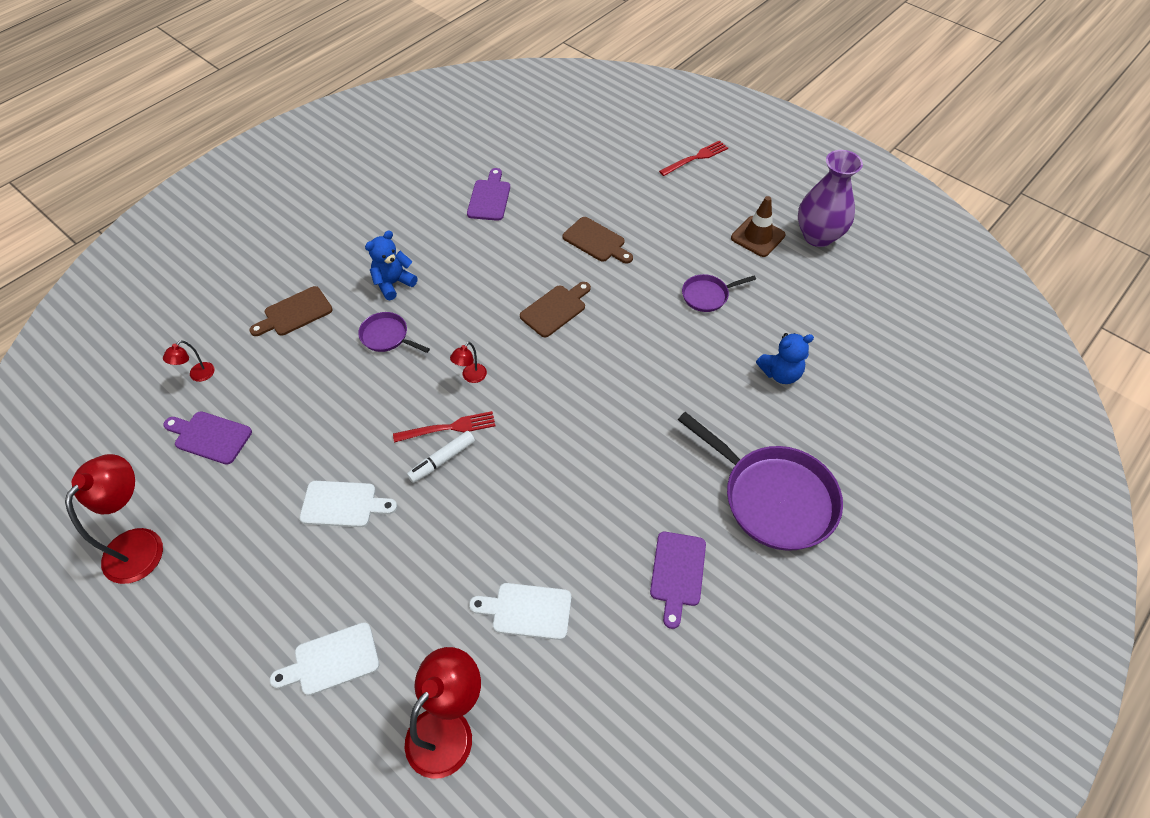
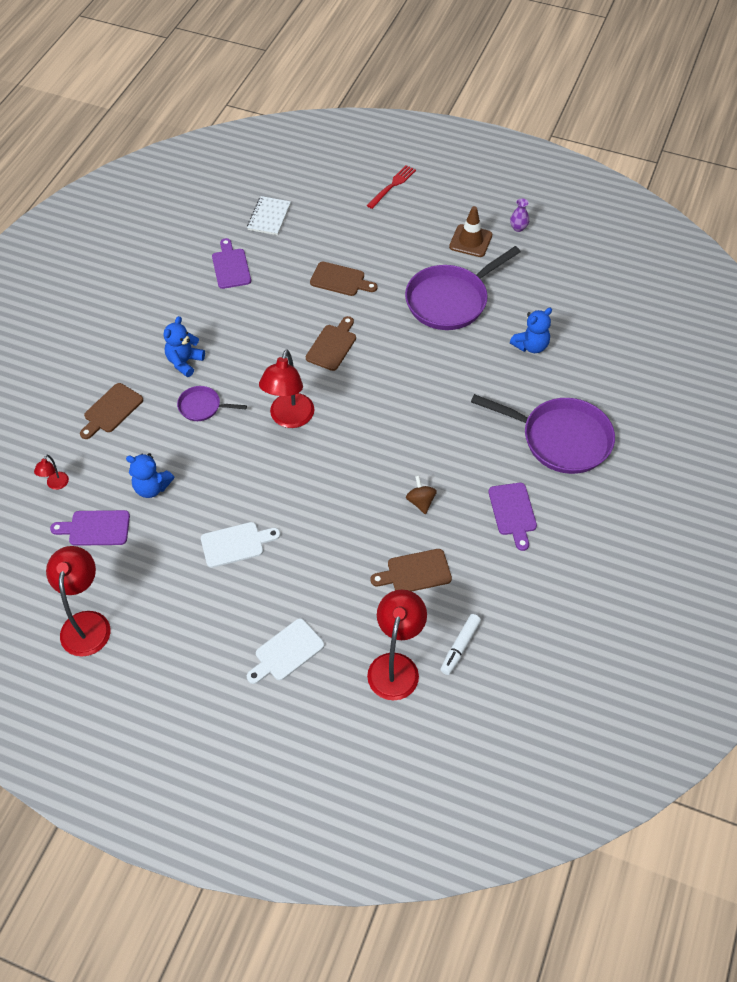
camera: 20 degrees left, 0 degrees up
(290, 409) = (152, 487): none -> blue teddy bear
(442, 460) = (298, 488): white marker -> white marker (460, 647)
(449, 428) = (291, 462): red fork -> none
(471, 377) = (289, 418): red lamp -> red lamp, size x2.13
(527, 611) = (415, 572): white cutting board -> brown cutting board
(552, 158) = (269, 217): none -> white notebook
(572, 522) = (420, 502): none -> brown spinning top
(707, 295) = (450, 300): purple pan -> purple pan, size x2.06
(818, 236) = (518, 228): purple vase -> purple vase, size x0.42

